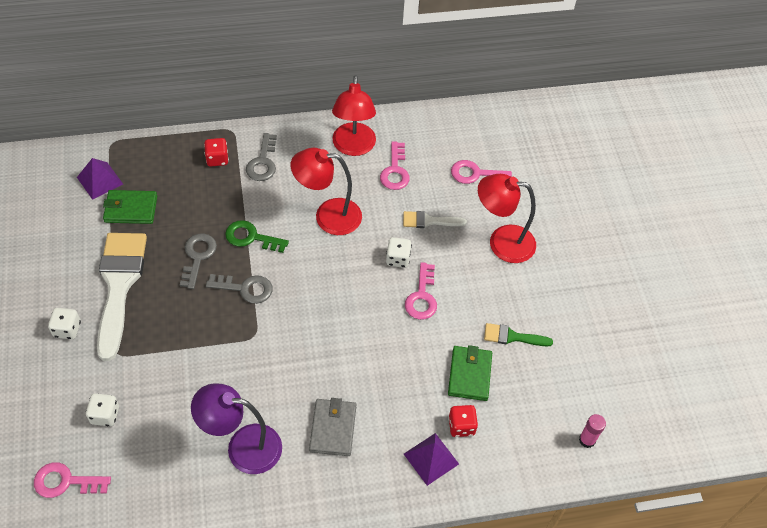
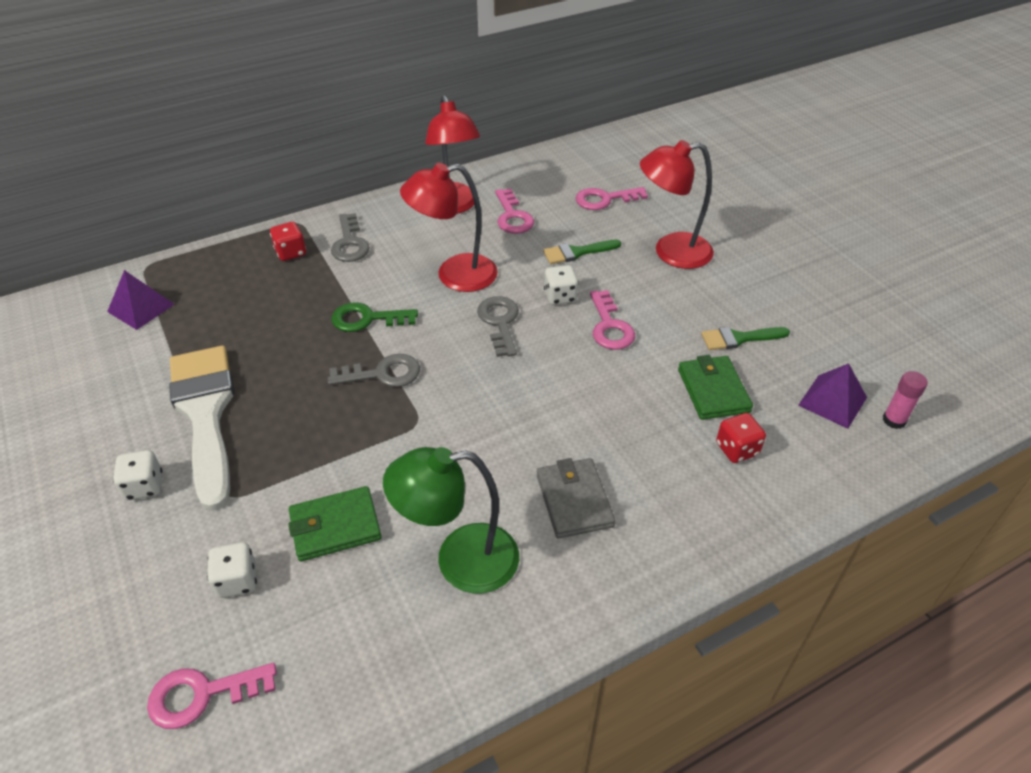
camera: 15 degrees left, 10 degrees down
(131, 209) = (194, 327): green wallet -> green wallet (335, 526)
(198, 256) = (304, 356): grey key -> grey key (500, 322)
(243, 447) = (460, 560): purple lamp -> green lamp
(429, 221) = (577, 252): white brush -> green brush
(431, 459) = (721, 498): purple pyramid -> purple pyramid (832, 401)

